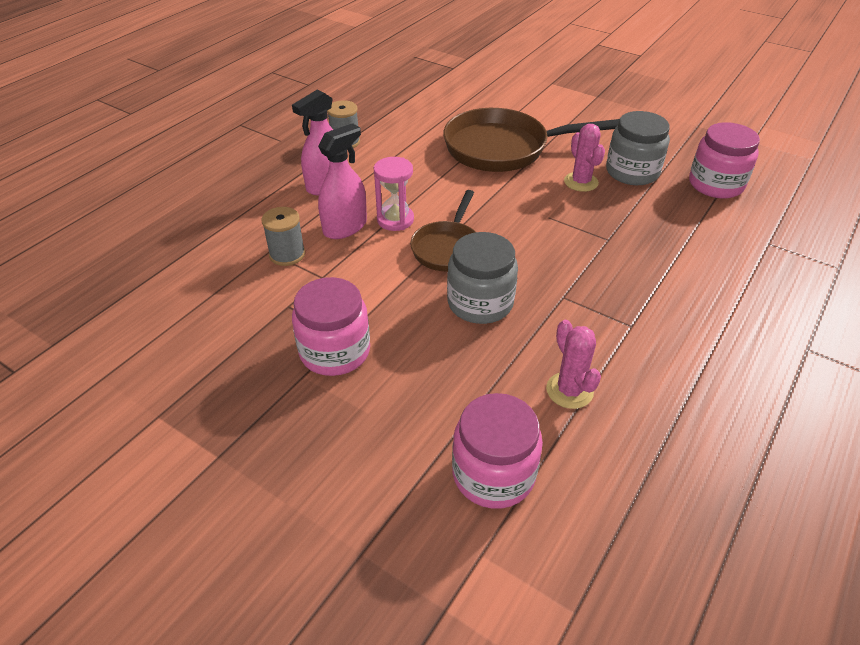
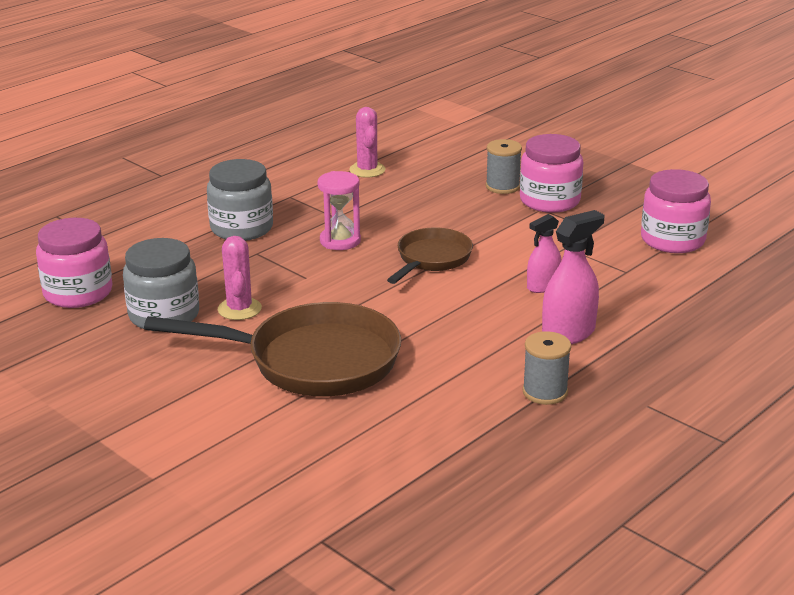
camera: 170 degrees left, 15 degrees down
(287, 254) = (605, 267): grey spool -> grey spool (502, 186)
(345, 227) = (543, 286): pink spray bottle -> pink spray bottle, size x0.64
(395, 220) = (483, 288): pink hourglass -> pink hourglass (340, 241)
(480, 303) = (415, 218): grey jar -> grey jar (241, 228)
(493, 474) = (440, 144): pink jar -> pink jar (672, 240)

